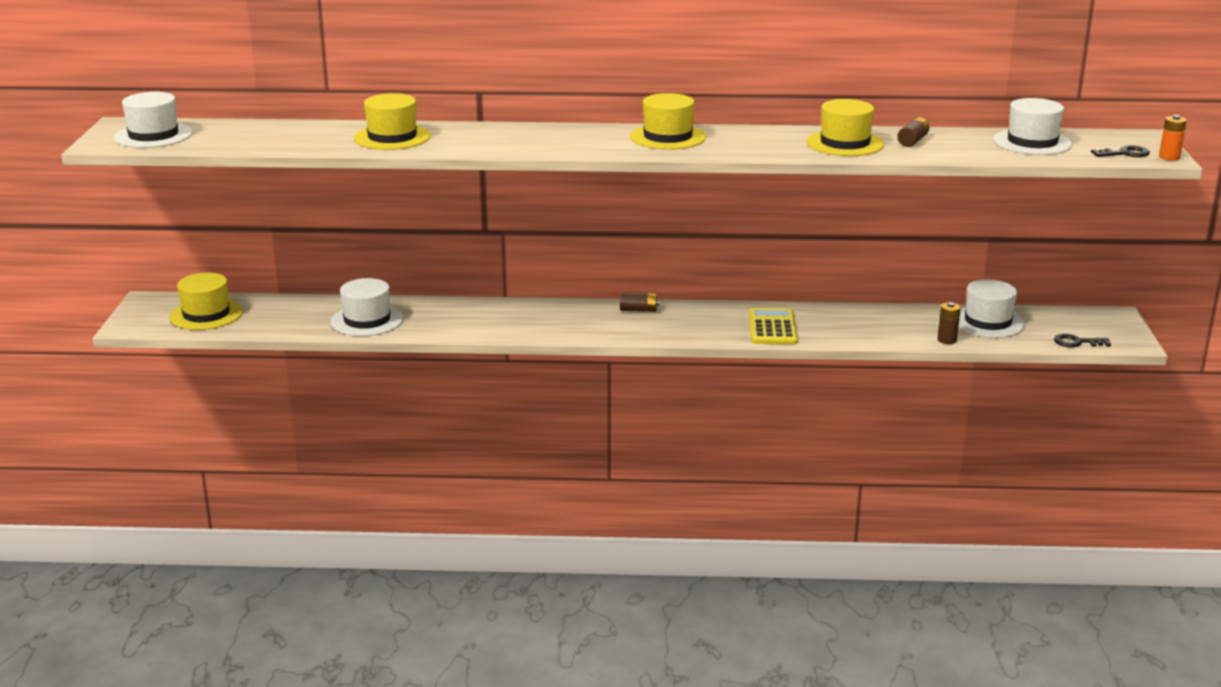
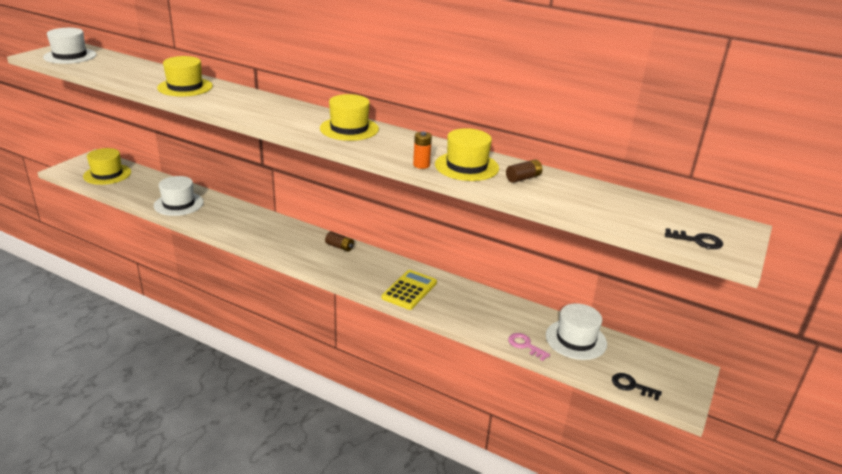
camera: 25 degrees right, 5 degrees up
(947, 340) = (525, 345): brown battery -> pink key
(1032, 142) = (624, 206): white hat -> none
(1169, 157) = (738, 256): orange battery -> orange battery (421, 165)

